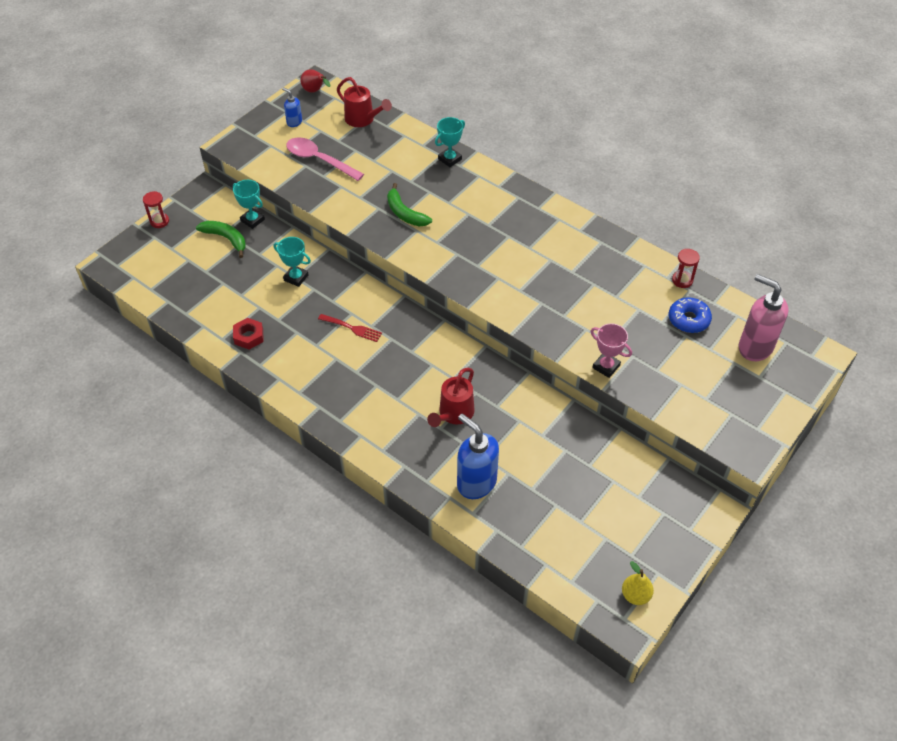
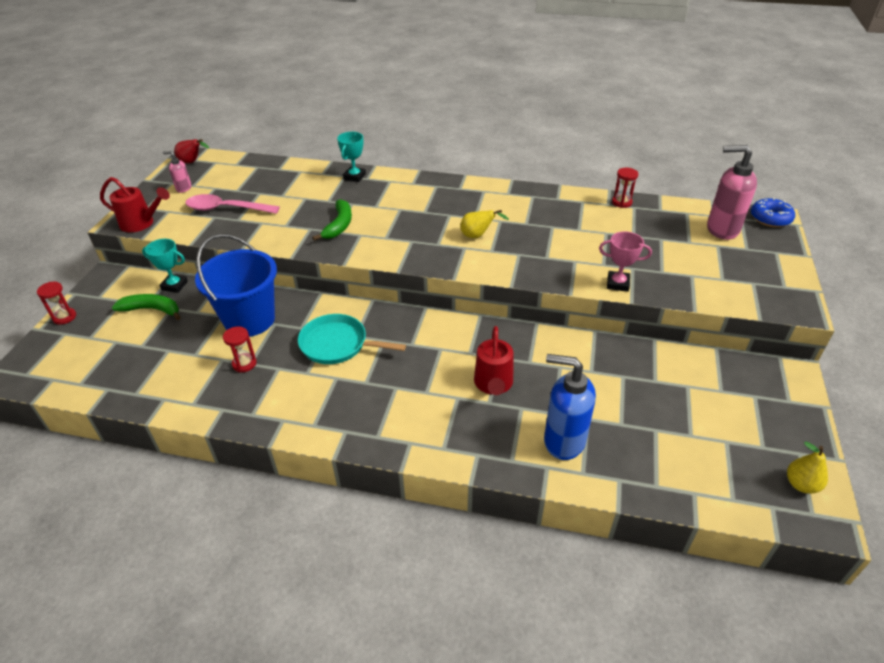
camera: 25 degrees left, 10 degrees down
(249, 336) = (224, 391): red nut -> none
(273, 318) = (244, 364): none -> red hourglass
(294, 122) = (183, 188): blue soap dispenser -> pink soap dispenser
(296, 277) = (249, 320): turquoise trophy -> blue bucket
(352, 328) = (337, 344): red fork -> turquoise pan
(363, 120) = (253, 170): red watering can -> red watering can (141, 223)
(405, 213) = (339, 225): green banana -> green banana turned 105 degrees counterclockwise
(518, 269) = (477, 236): none -> yellow pear
(688, 319) = (652, 227): blue donut -> blue donut (770, 218)

